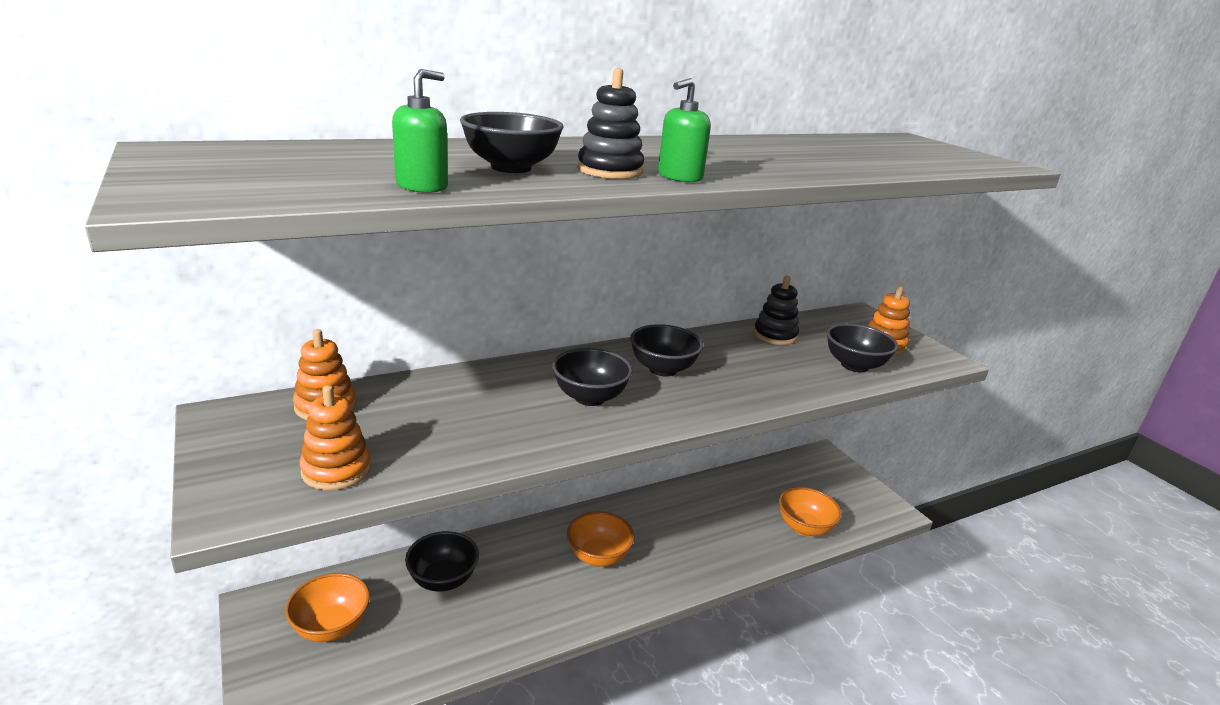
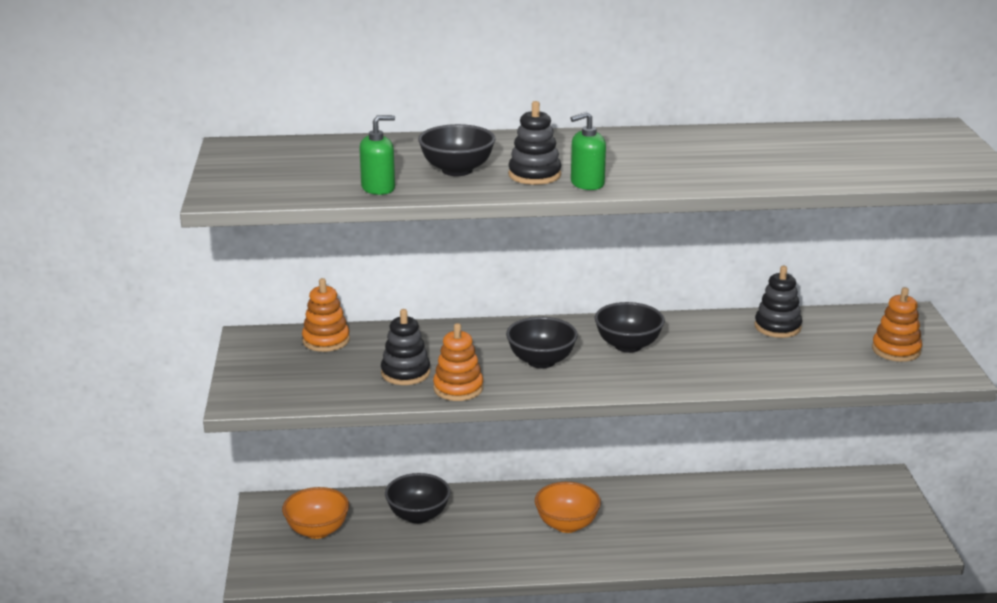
camera: 25 degrees right, 0 degrees up
(336, 470) = (317, 386): orange stacking toy -> orange stacking toy (458, 388)
(445, 434) = (405, 373): none -> black stacking toy
(804, 528) = (801, 541): orange bowl -> none
(854, 365) = (835, 366): black bowl -> none

